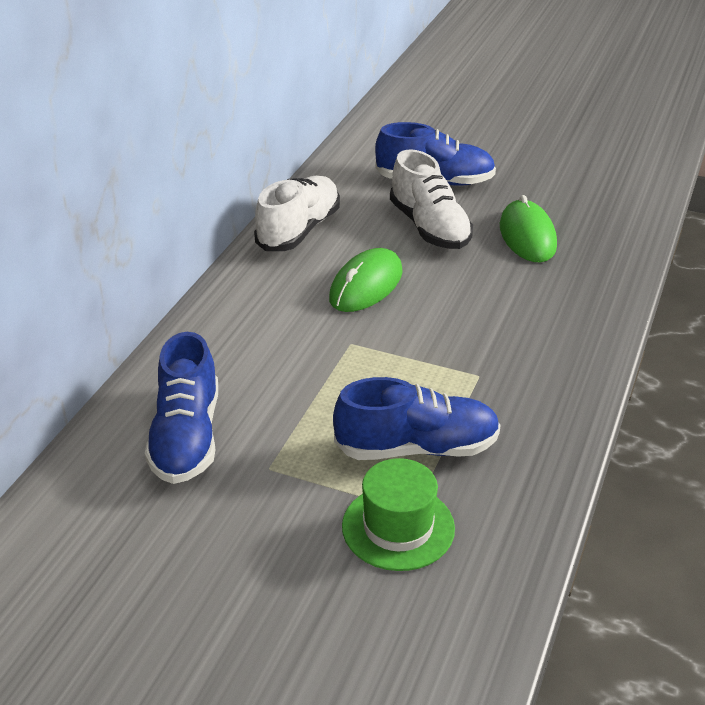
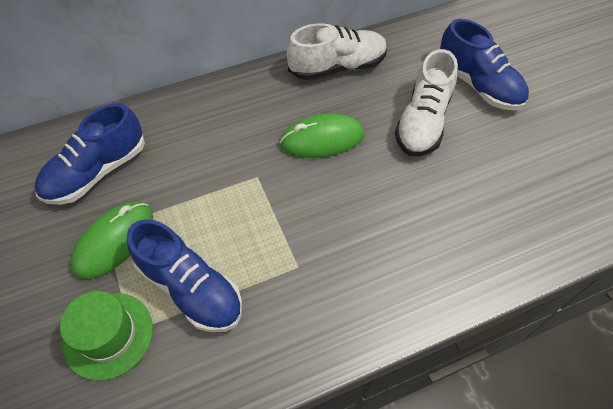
camera: 45 degrees right, 20 degrees up
(527, 236) = (483, 178): green mouse -> green mouse (114, 241)

